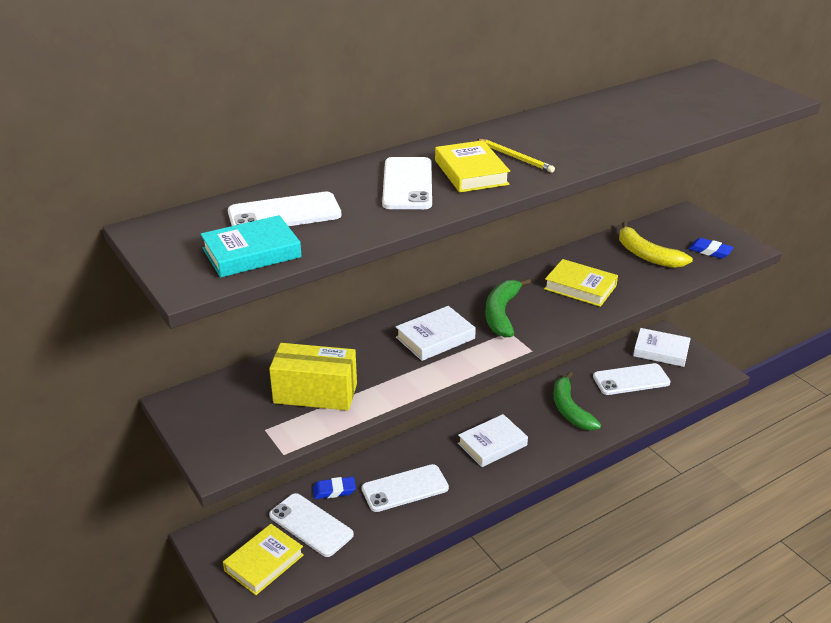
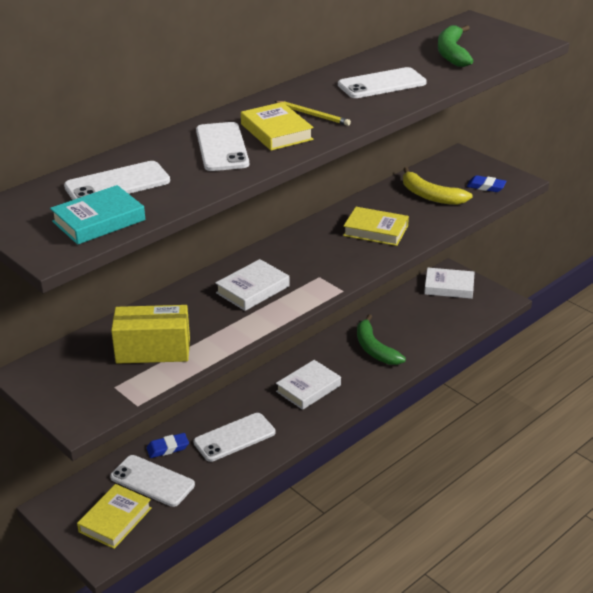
camera: 10 degrees left, 0 degrees up
(501, 314) = (309, 261): green banana -> green banana (452, 53)
(631, 380) = (426, 316): white phone -> white phone (382, 84)

